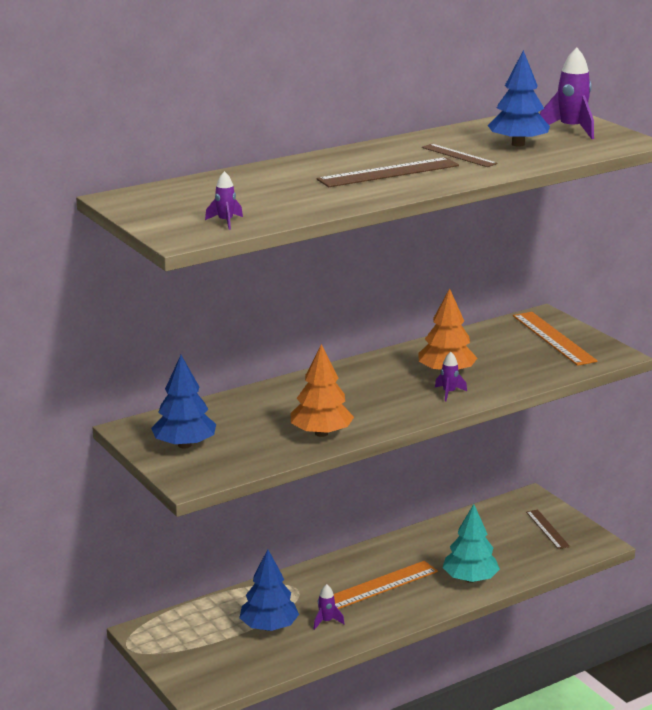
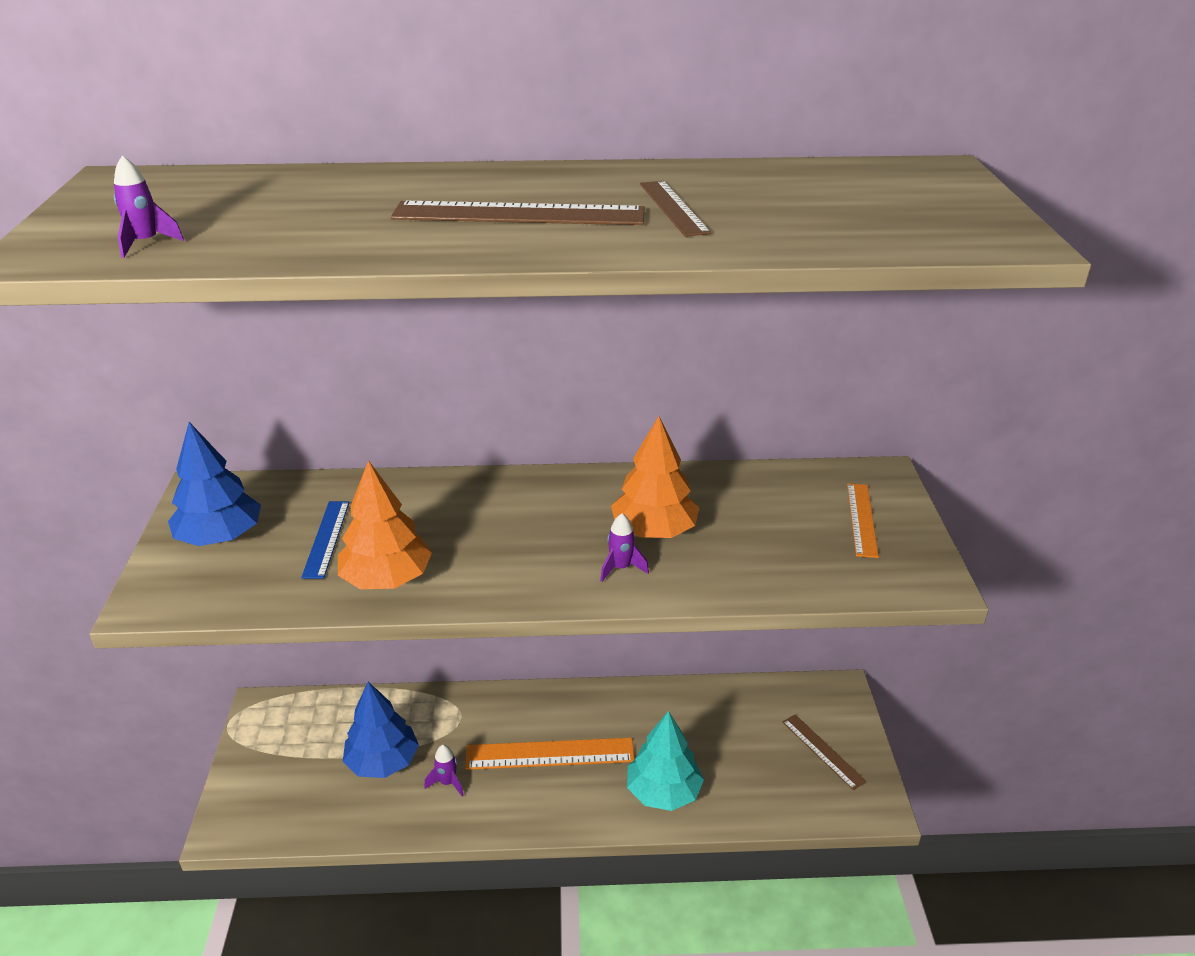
camera: 30 degrees right, 10 degrees up
(255, 427) = (326, 538): none -> blue ruler
(518, 144) = (799, 207): blue tree -> none
(547, 529) = (823, 751): brown ruler -> brown ruler turned 45 degrees counterclockwise
(553, 338) = (861, 519): orange ruler -> orange ruler, size x0.61
(571, 130) = (926, 200): purple rocket -> none

